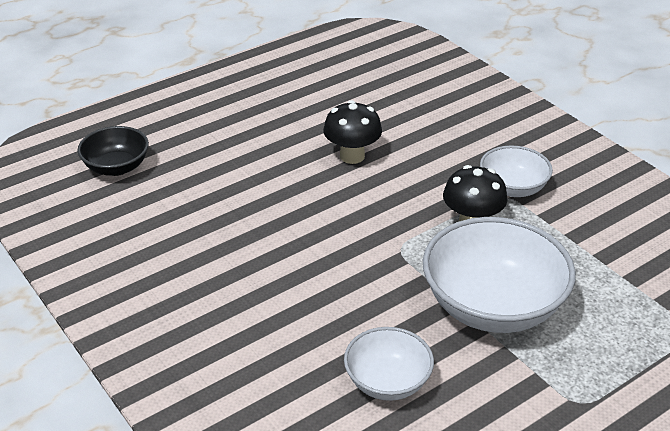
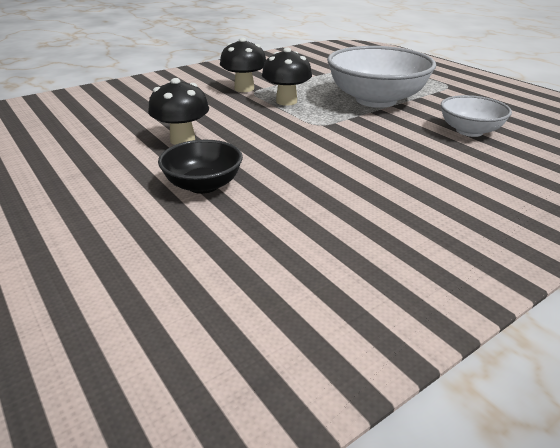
camera: 90 degrees left, 5 degrees down
(116, 167) = (148, 304): black bowl -> black bowl (203, 185)
(513, 188) = (244, 88): white bowl -> black mushroom

